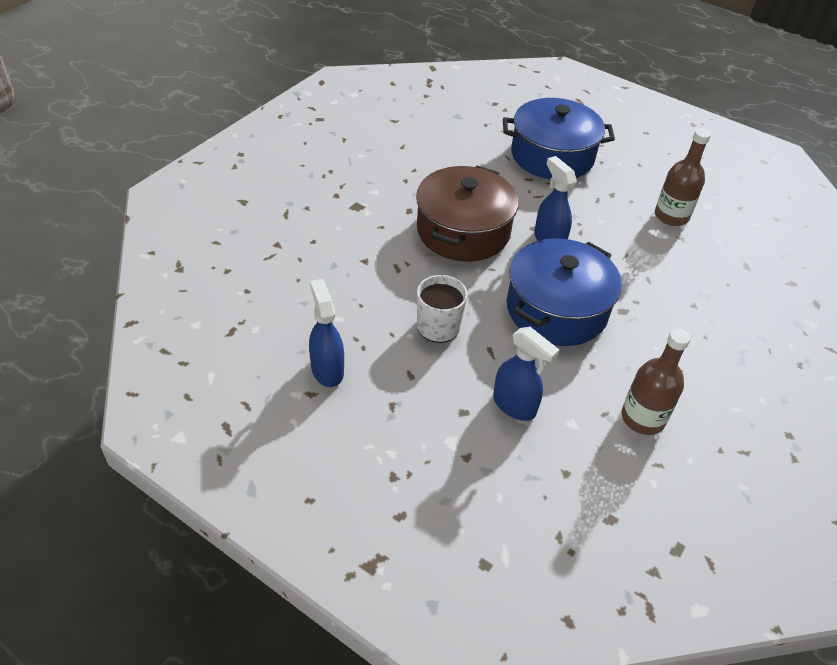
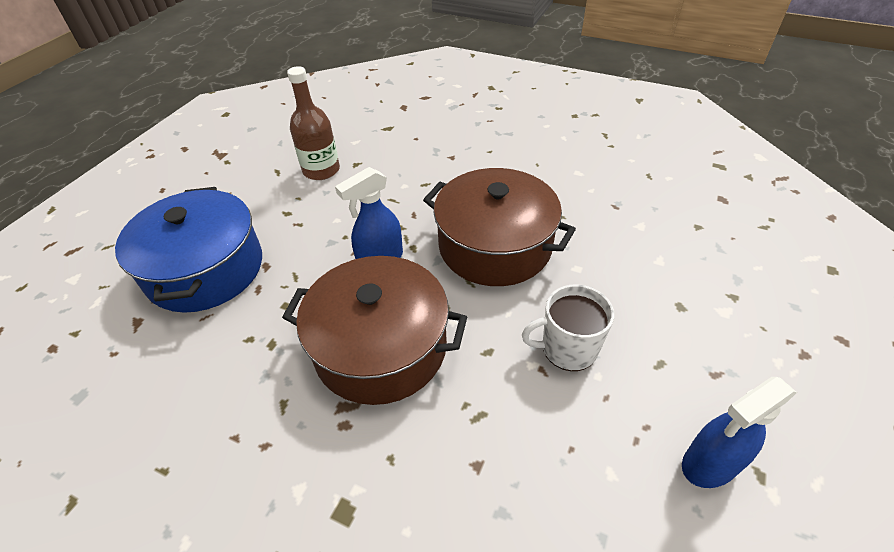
camera: 95 degrees left, 0 degrees up
(514, 406) = (646, 267): blue spray bottle -> none
(556, 309) = (495, 246): blue pot -> brown pot
(642, 418) = (606, 184): brown bottle -> none

